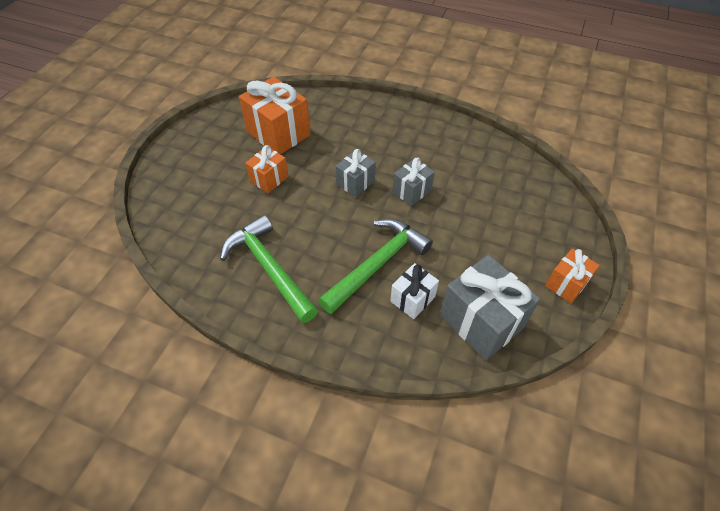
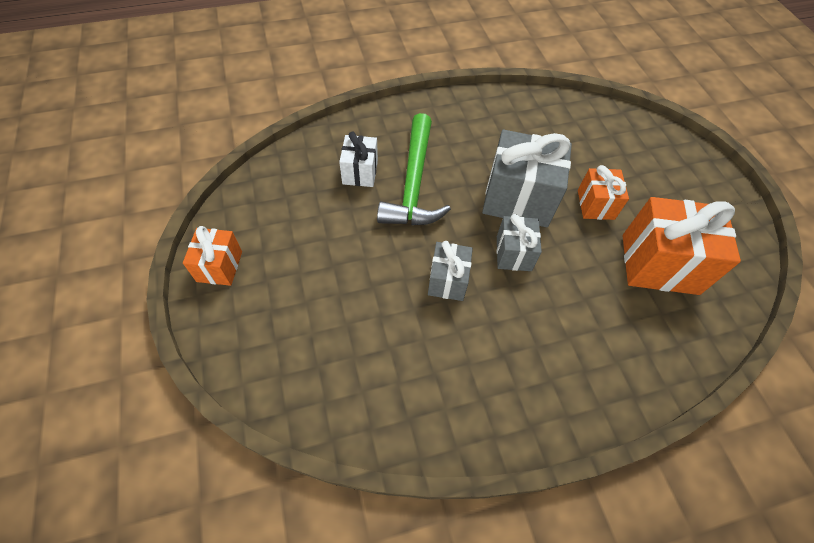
camera: 140 degrees right, 5 degrees up
(269, 268) = (495, 132): green hammer -> none
(481, 321) = (289, 186): grey gift -> grey gift (518, 198)

